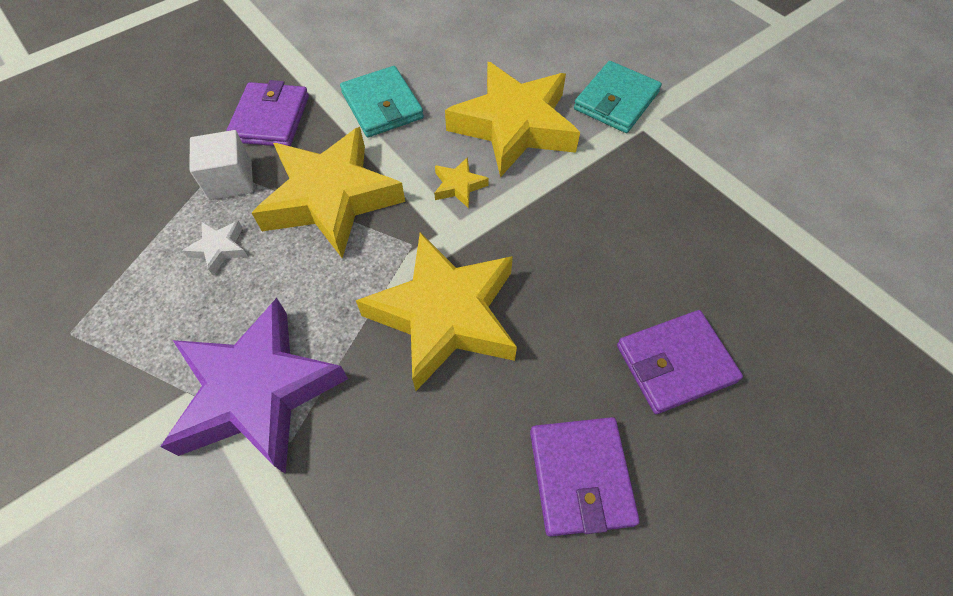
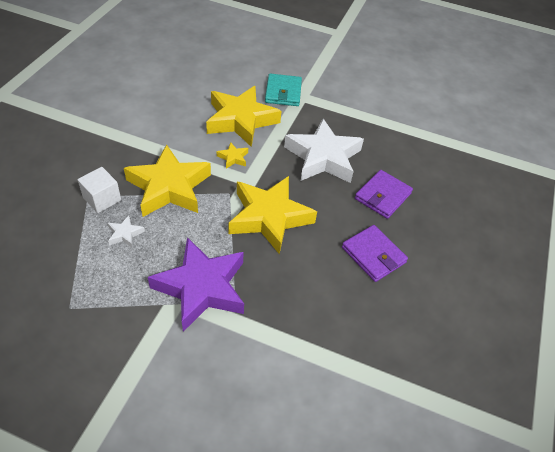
camera: 35 degrees left, 10 degrees down
(270, 118) = (100, 160): purple wallet -> none
(382, 105) = (161, 132): turquoise wallet -> none
(610, 242) = (323, 157): none -> white star

